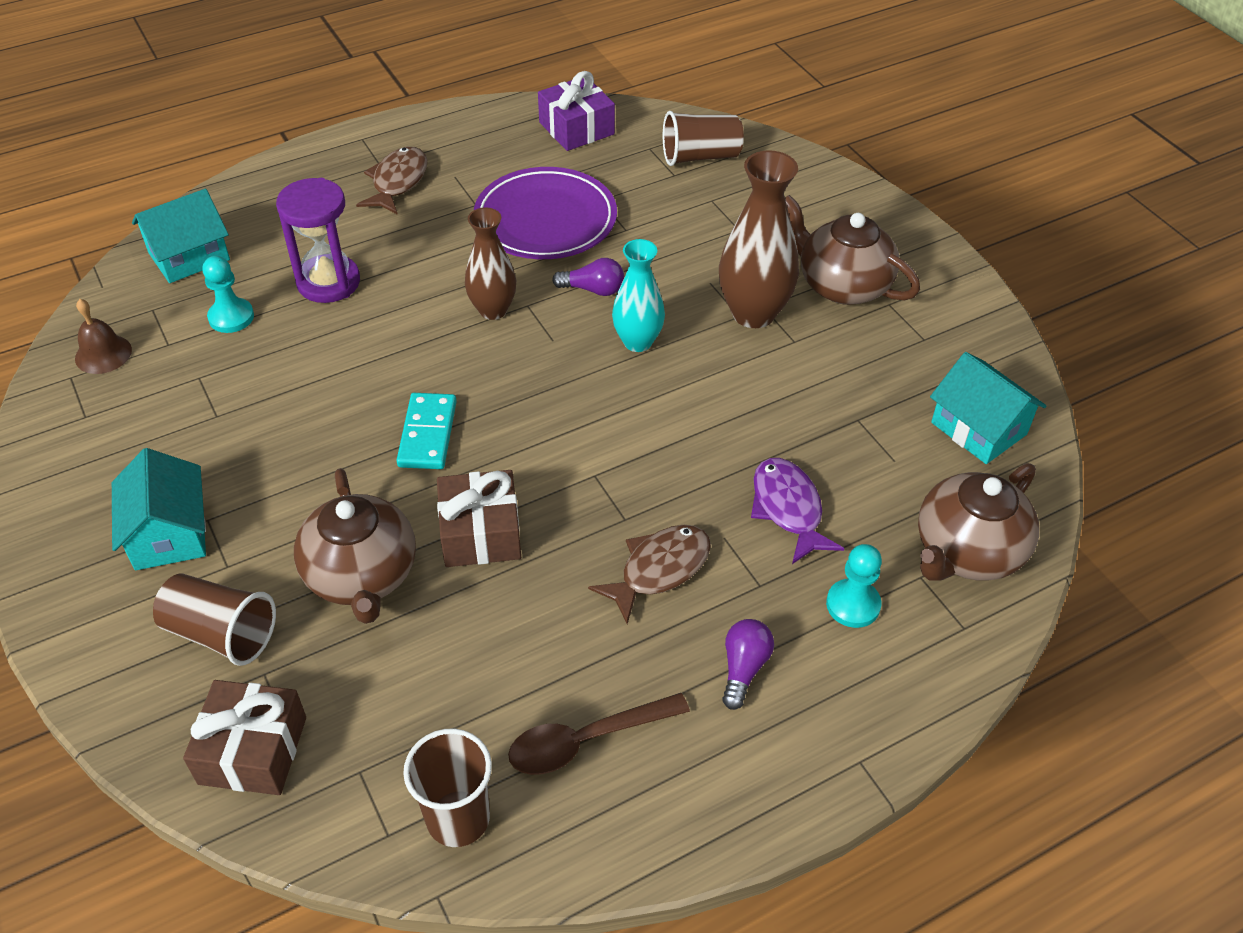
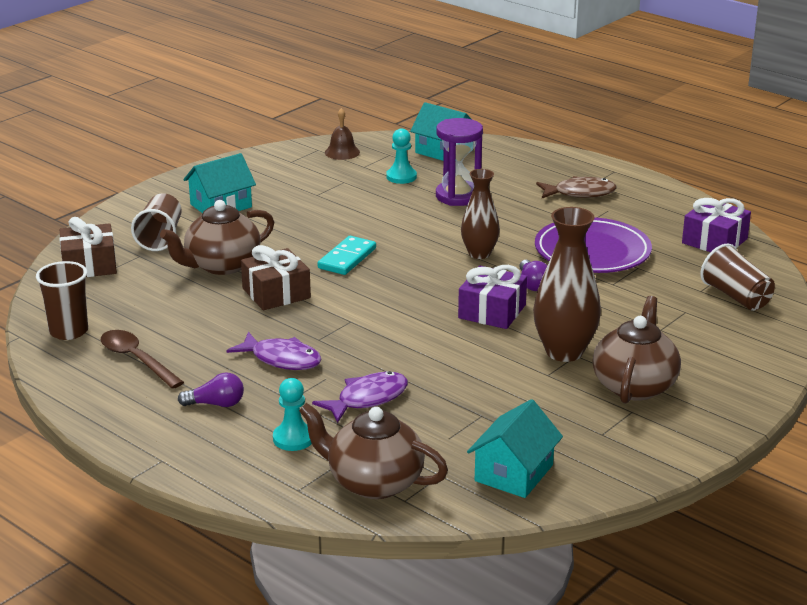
camera: 70 degrees right, 20 degrees down
(428, 434) = (347, 258): turquoise domino -> turquoise domino turned 45 degrees counterclockwise
(637, 342) = (492, 311): turquoise vase -> purple gift
(659, 570) = (281, 359): brown fish -> purple fish

